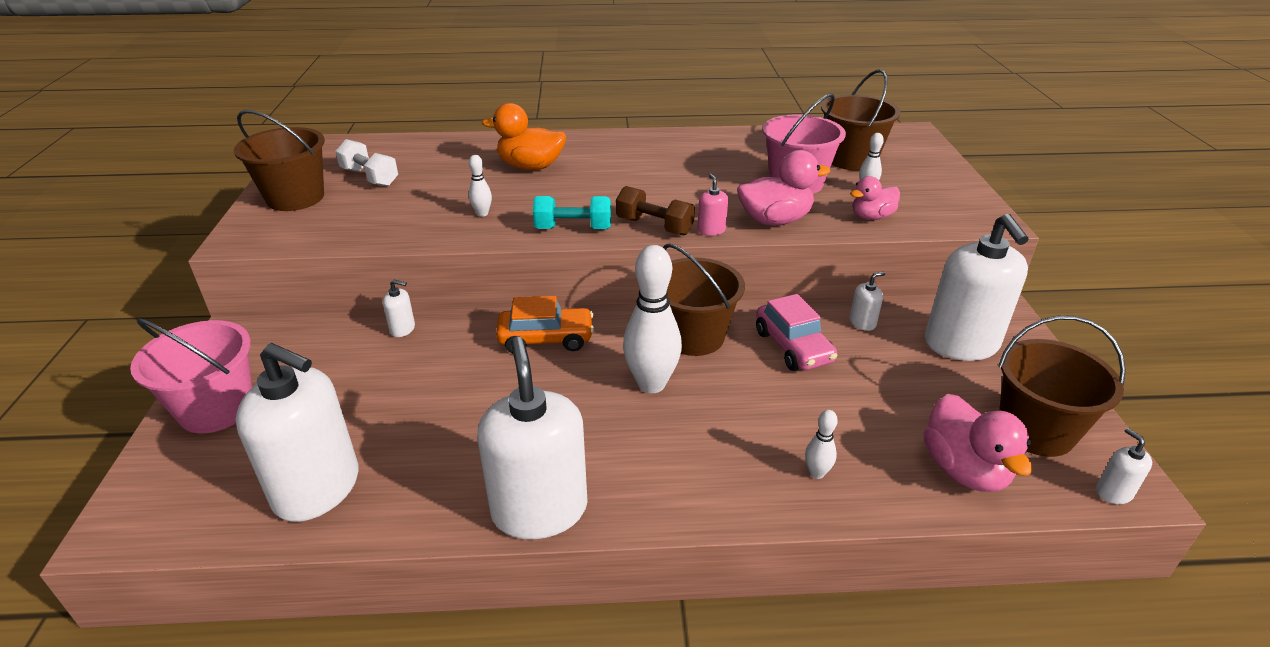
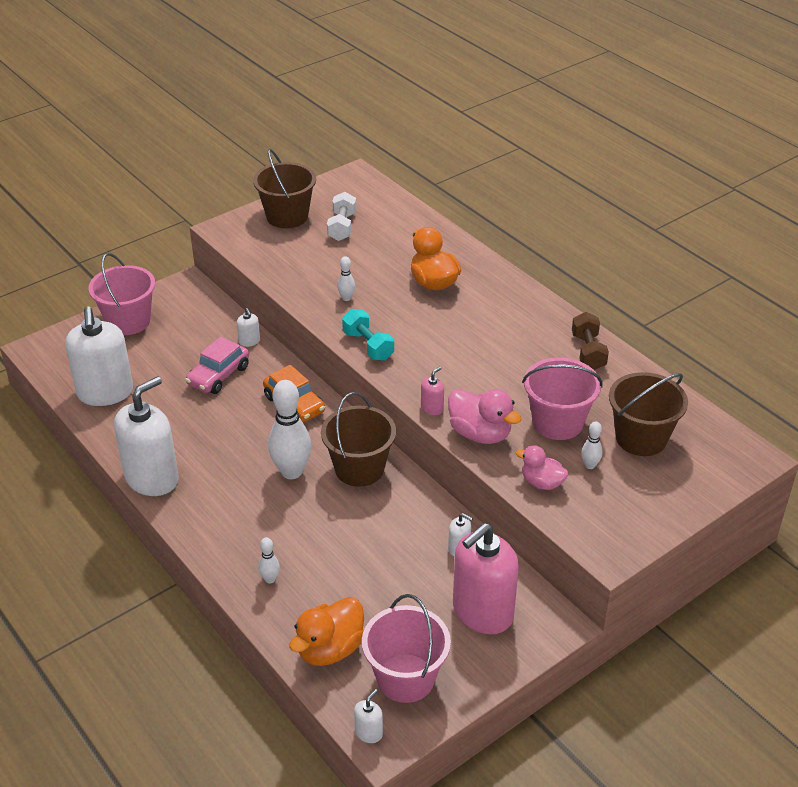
camera: 55 degrees right, 5 degrees up
(654, 226) = (409, 380): brown dumbbell -> brown dumbbell (588, 352)
(793, 347) = (393, 522): pink car -> pink car (218, 375)
(961, 344) = (482, 612): white soap dispenser -> pink soap dispenser
(964, 470) = (330, 649): pink duck -> orange duck
(1035, 430) = (405, 678): brown bucket -> pink bucket

